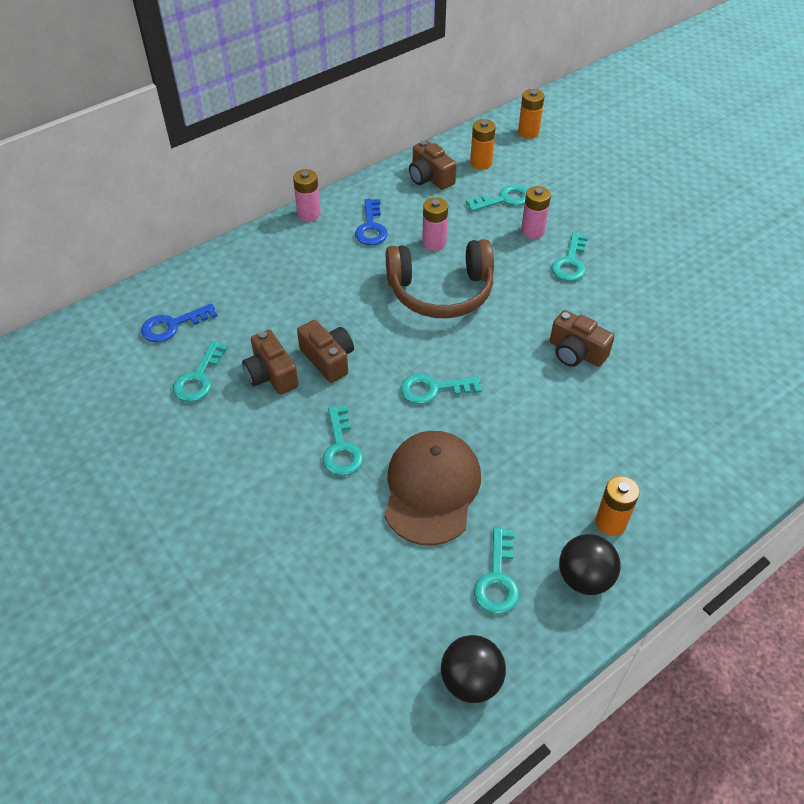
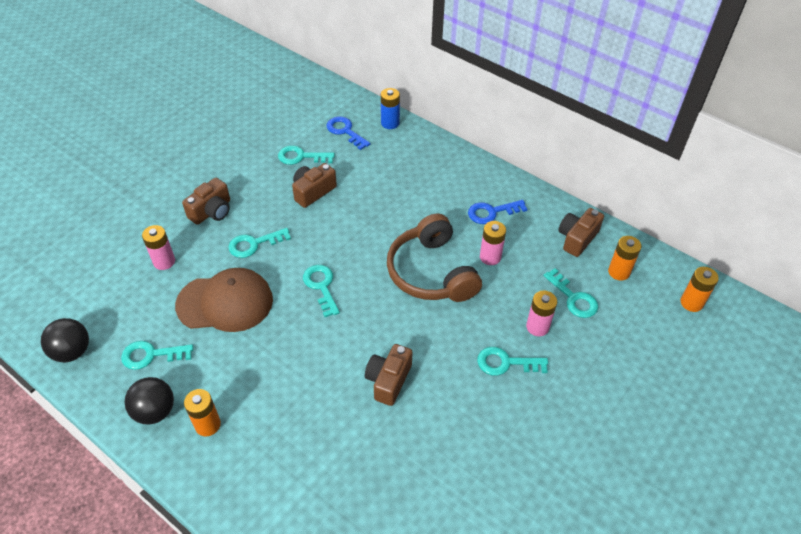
camera: 75 degrees right, 0 degrees up
(181, 280) = (390, 123): none -> blue battery
(309, 214) = (490, 171): pink battery -> pink battery (164, 261)
(328, 359) = (335, 218): brown camera -> brown camera (212, 211)

